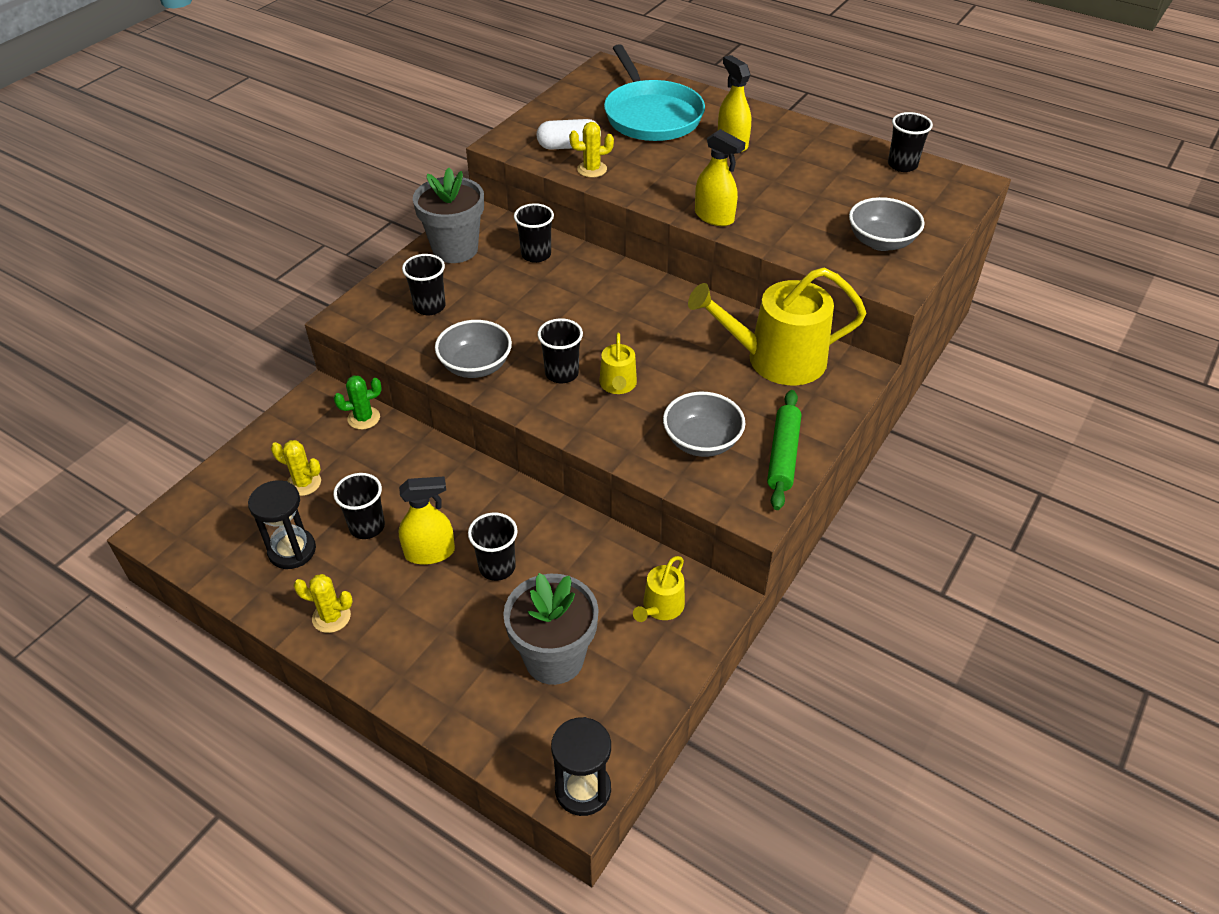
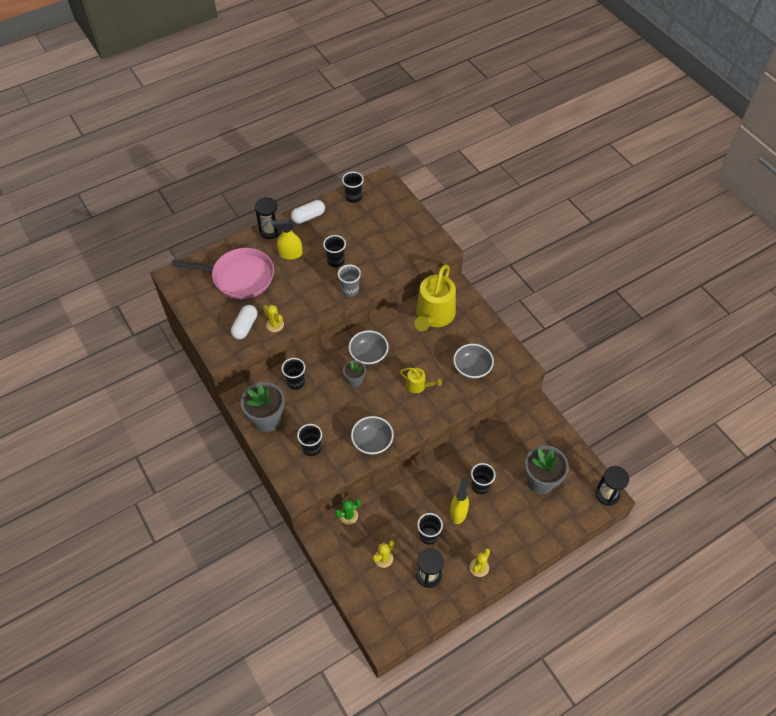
camera: 65 degrees left, 10 degrees up
(364, 418) = (348, 515): green cactus -> green cactus turned 60 degrees clockwise
(562, 373) = (398, 406): black cup -> black cup (335, 261)
(579, 311) = (355, 380): none -> grey flower pot
(592, 169) = (275, 325): yellow cactus -> yellow cactus turned 60 degrees counterclockwise
(651, 115) = (239, 277): turquoise pan -> pink pan
(661, 607) = (531, 429): yellow watering can -> none
(714, 217) = (350, 290): yellow spray bottle -> grey cup
(757, 114) = (270, 231): none -> black hourglass
(783, 455) = (495, 342): green rolling pin -> none
(818, 137) = (308, 216): none -> white capsule
(881, 242) = (407, 236): grey bowl -> grey bowl (368, 355)

